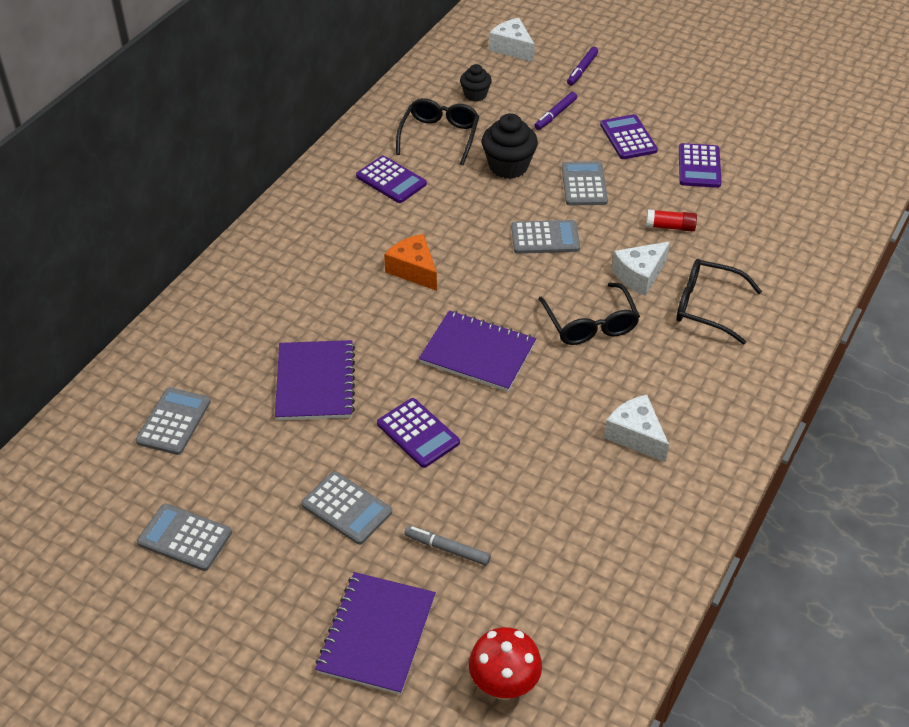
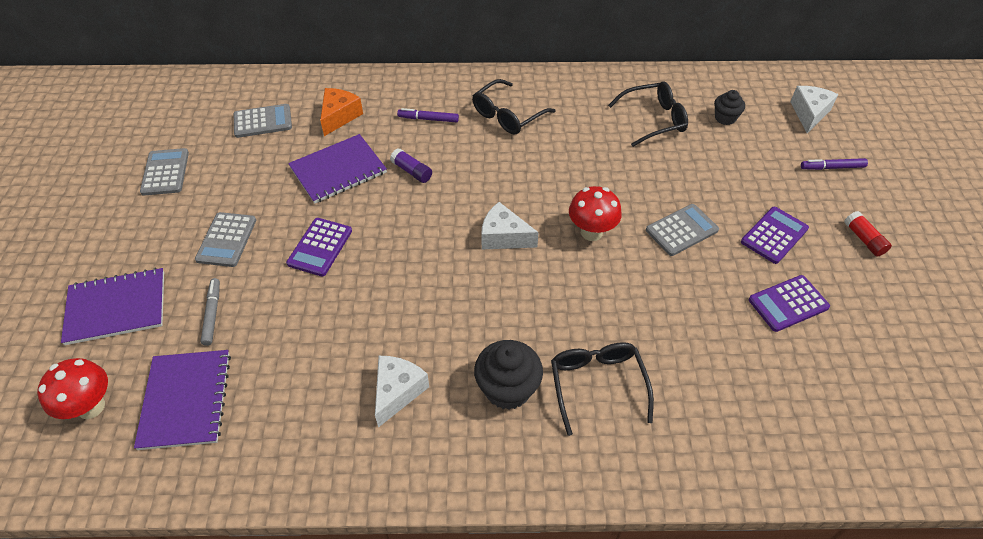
camera: 60 degrees right, 5 degrees up
(366, 326) = (412, 171): none -> purple glue stick
(391, 180) = (578, 116): purple calculator -> none
(413, 270) = (490, 171): orange cheese -> orange cheese (339, 116)
(477, 353) = (426, 246): purple notebook -> purple notebook (186, 400)
(508, 166) = (657, 173): black cupcake -> black cupcake (507, 389)
(545, 238) = (591, 232): grey calculator -> red mushroom
(555, 115) = (753, 175): purple marker -> purple marker (428, 119)
(590, 324) = (510, 305): black glasses -> black glasses (507, 115)
(640, 275) = (598, 316): white cheese -> white cheese (503, 237)
(670, 227) = (682, 314): red glue stick -> red glue stick (864, 239)

